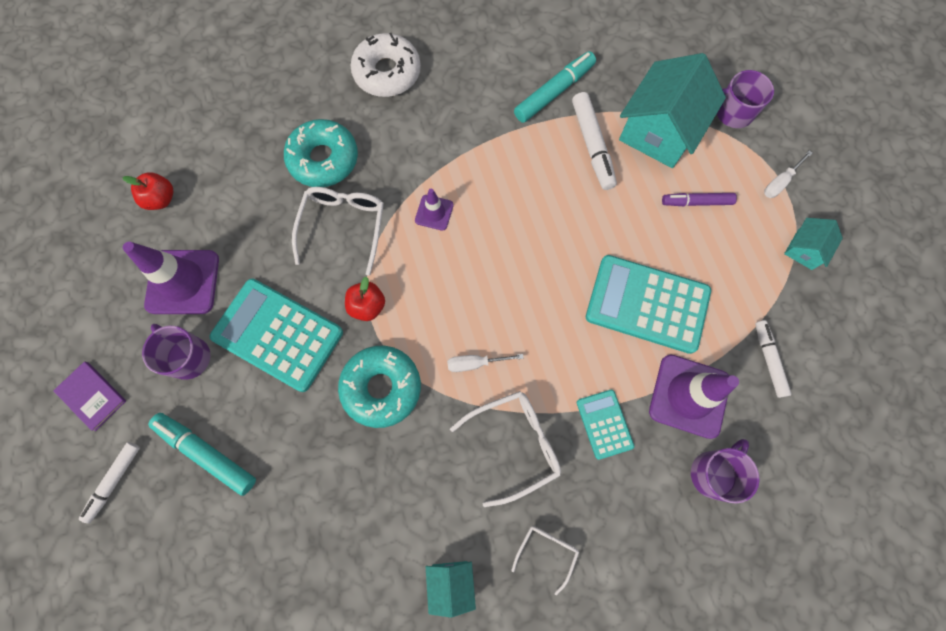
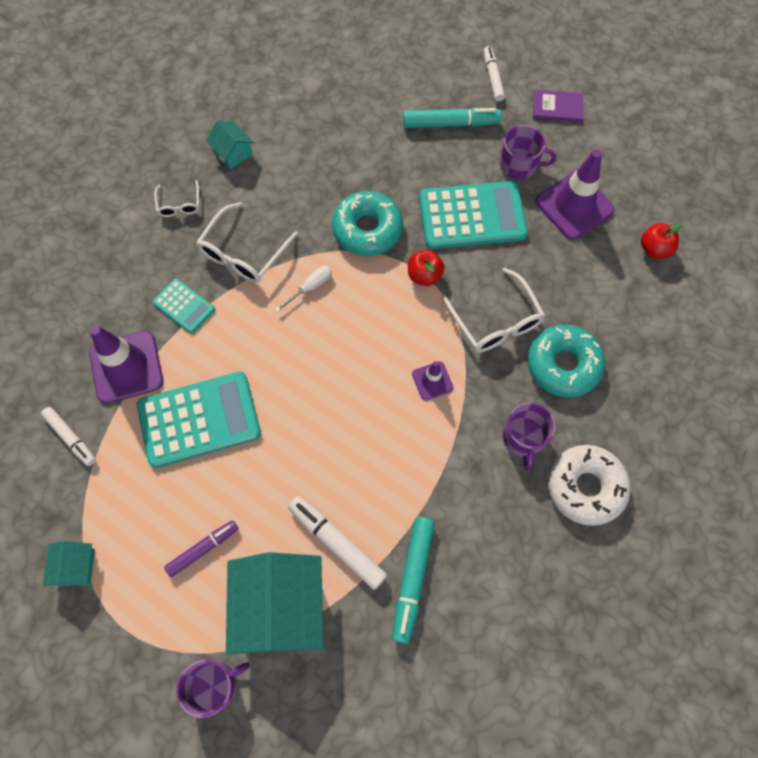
camera: 145 degrees right, 5 degrees down
(713, 473) = (81, 323): purple mug -> purple mug (523, 438)
(780, 182) = (129, 629): white screwdriver -> none

